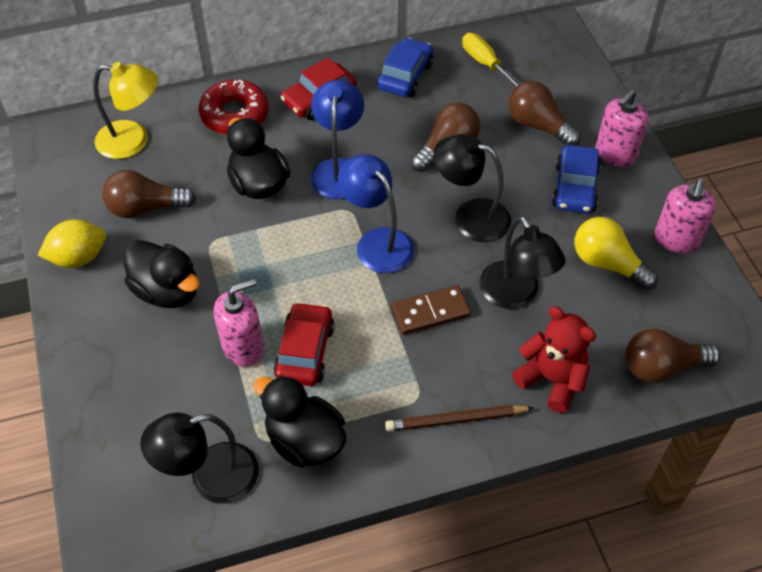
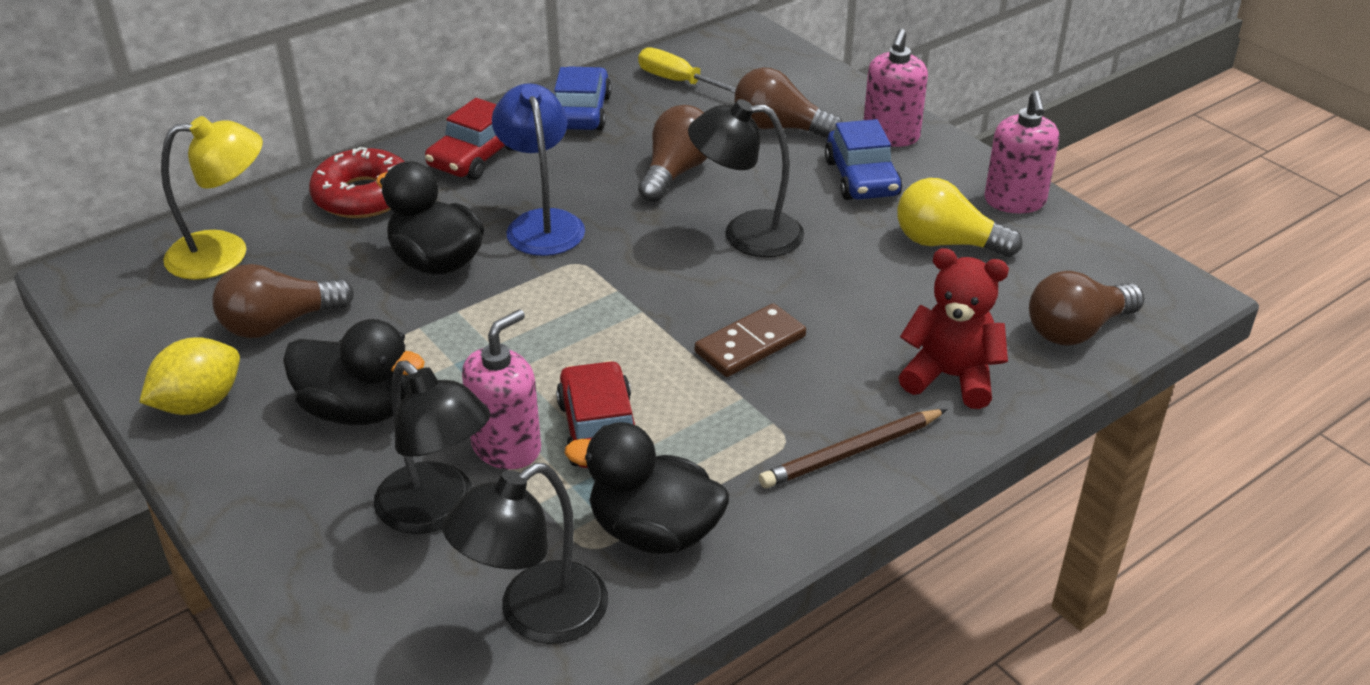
camera: 20 degrees left, 15 degrees down
(377, 242) = (636, 287): blue lamp -> none
(515, 295) = (851, 301): black lamp -> black lamp (437, 510)

